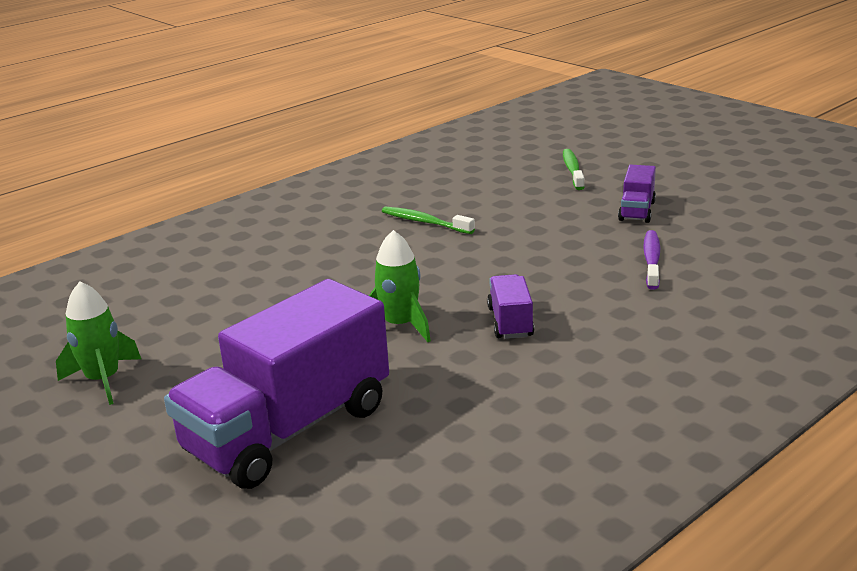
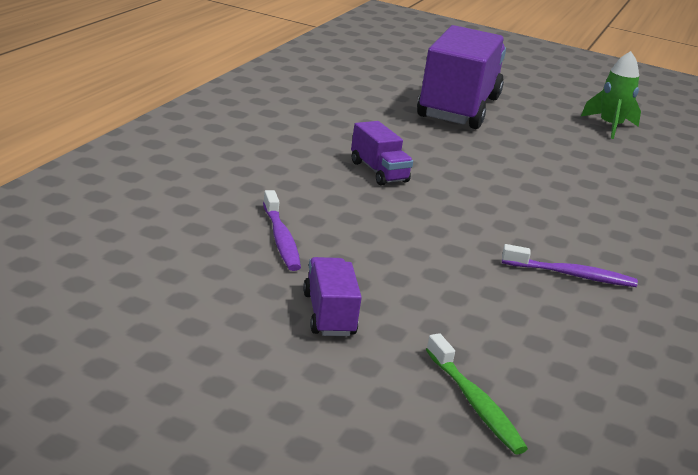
camera: 150 degrees right, 0 degrees up
(400, 325) = (464, 166): green rocket -> none
(424, 222) = (571, 275): green toothbrush -> purple toothbrush

